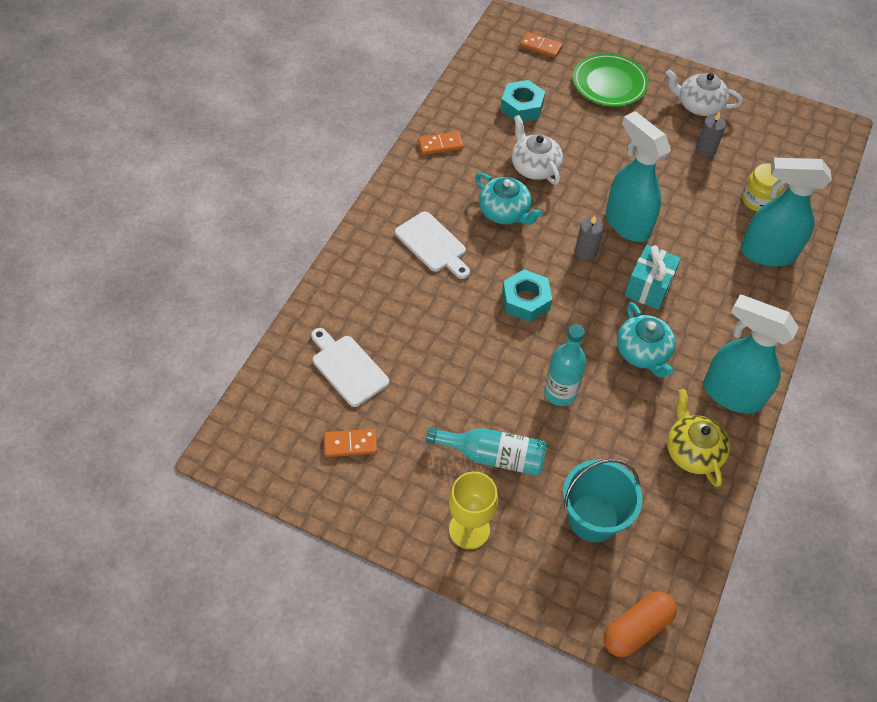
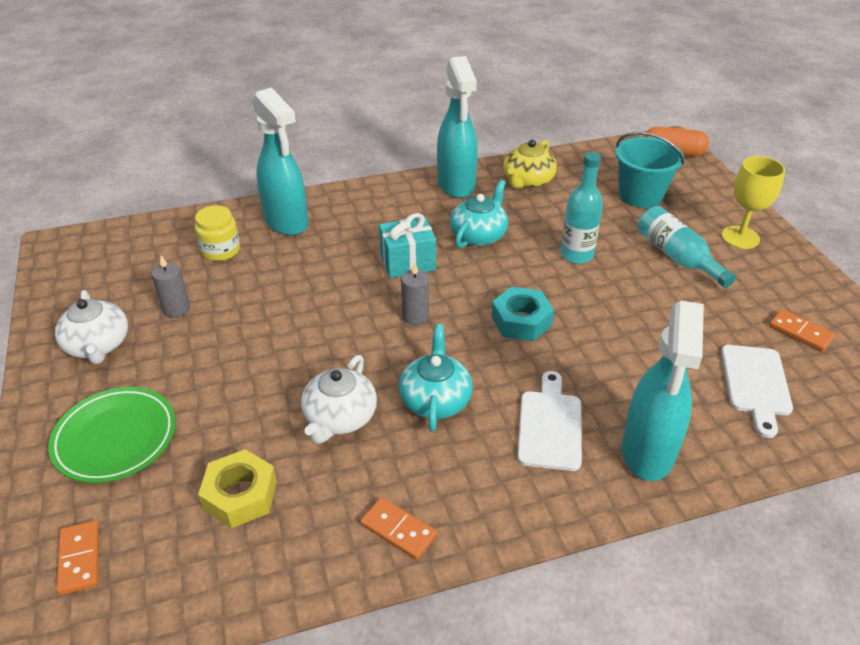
camera: 130 degrees left, 15 degrees down
(522, 106) = (240, 495): turquoise nut -> yellow nut
(627, 223) = (345, 310): turquoise spray bottle -> turquoise spray bottle (647, 452)

